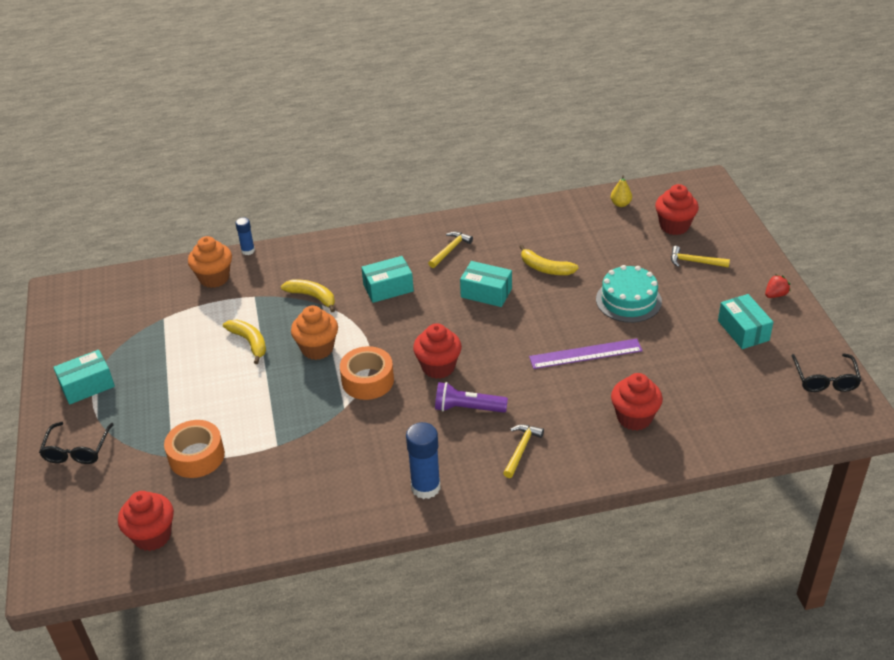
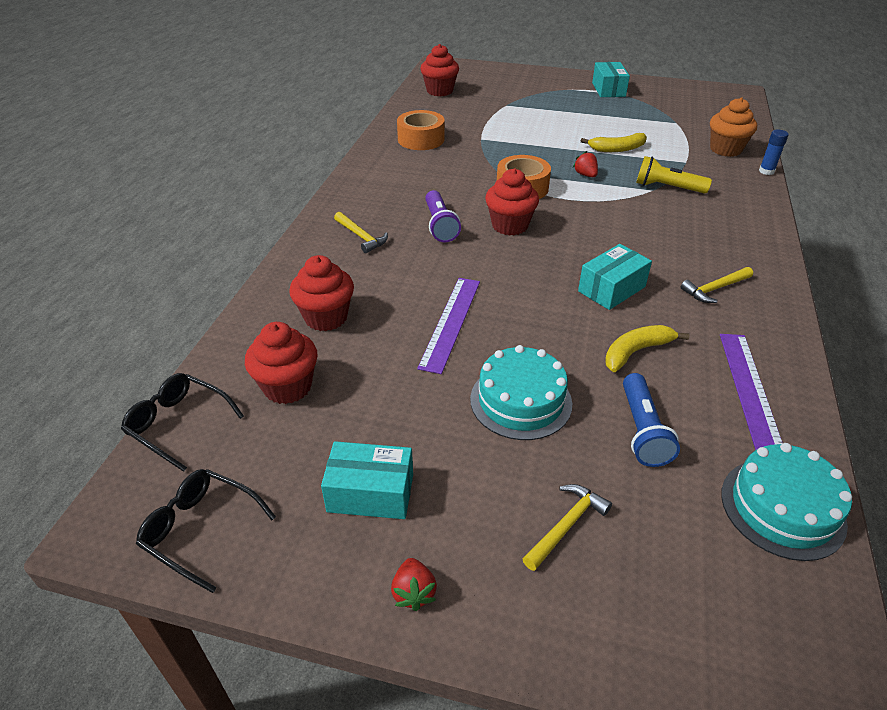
camera: 115 degrees right, 0 degrees up
(77, 450) = (542, 80): black glasses -> black glasses (179, 424)
(196, 456) = (498, 112): orange tape -> orange tape (421, 139)
(312, 297) = (667, 187): yellow banana -> yellow flashlight
(317, 349) = (585, 175): orange cupcake -> red strawberry
(388, 288) = (659, 230): turquoise box -> none
(425, 487) = (372, 183): blue glue stick -> none
(450, 250) = (714, 289): yellow hammer -> yellow hammer turned 90 degrees clockwise
(468, 408) = (440, 225): purple flashlight -> purple flashlight turned 135 degrees clockwise
(542, 223) = (749, 389): none -> purple ruler
(610, 252) = (642, 430): none -> blue flashlight
(620, 204) = (782, 508): yellow pear -> turquoise cake
(674, 226) = (684, 553): red cupcake -> red cupcake (287, 387)

